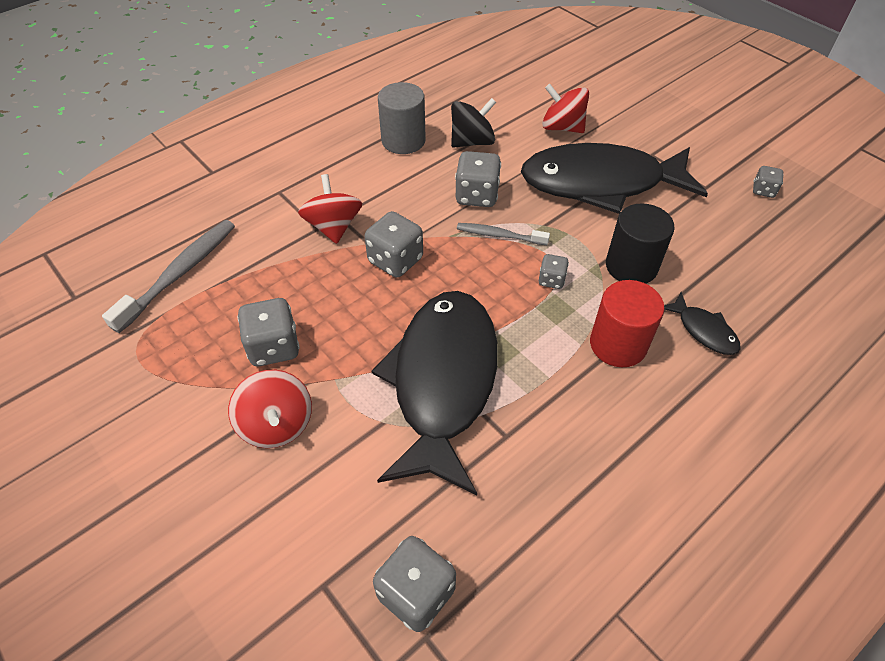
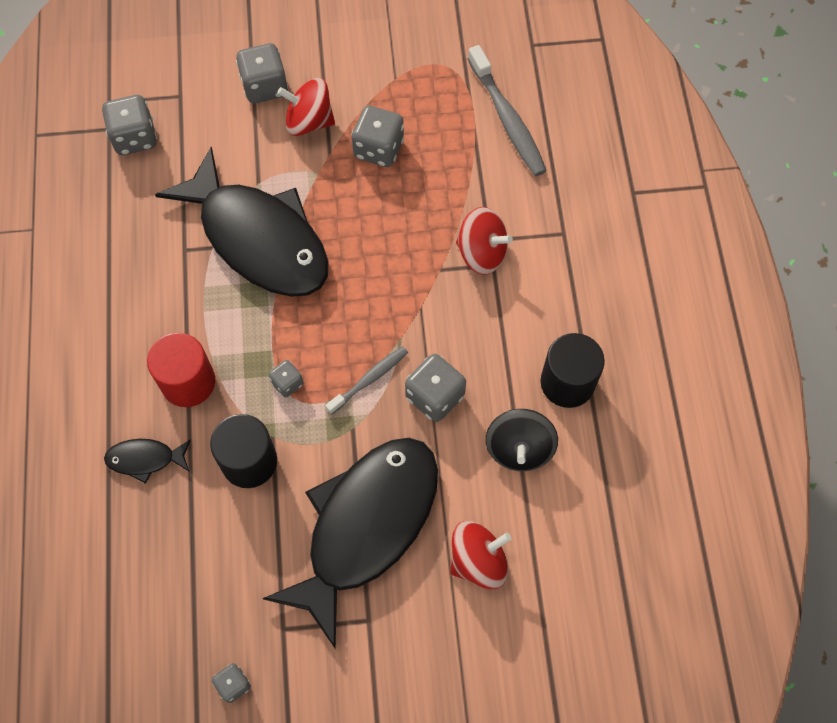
camera: 125 degrees right, 15 degrees up
(395, 260) = (404, 277): grey dice -> grey dice (265, 86)
(403, 141) = (567, 382): grey cylinder -> black cylinder

